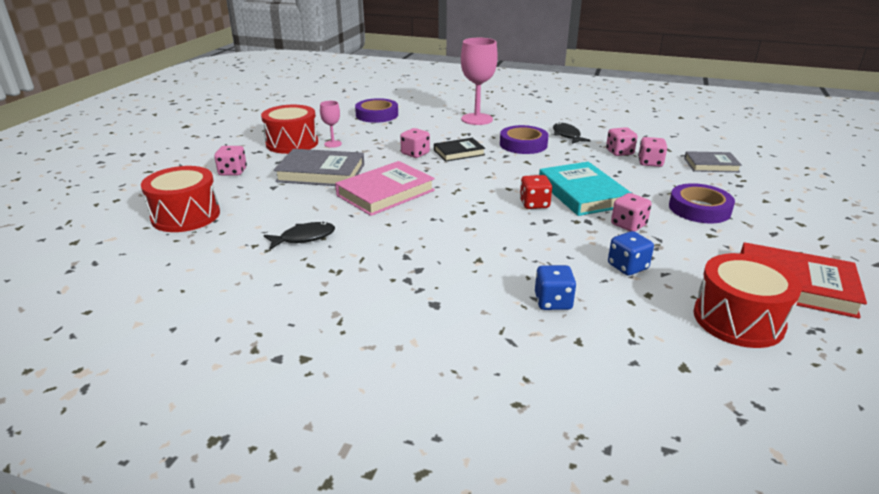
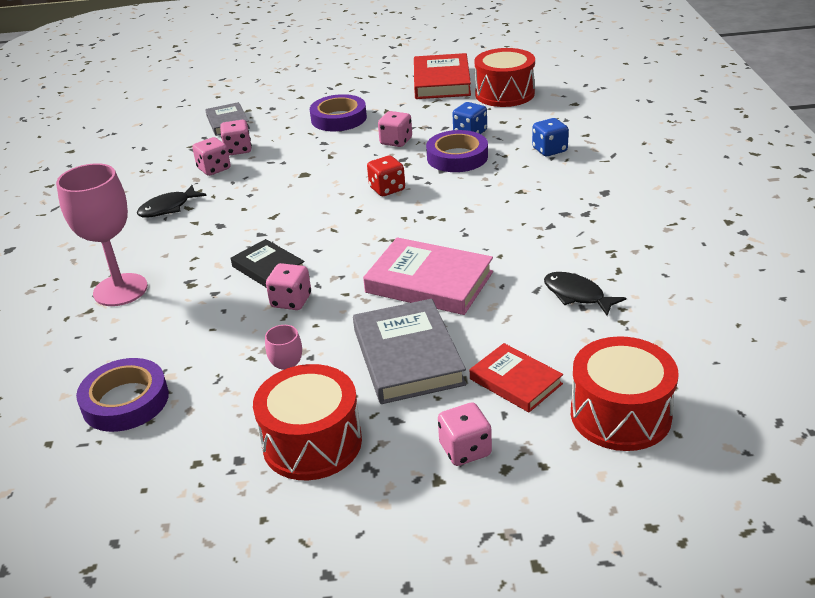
camera: 110 degrees left, 5 degrees up
(257, 195) = (515, 381): none -> red book
(523, 144) = (215, 230): purple tape -> purple tape (457, 157)
(582, 193) = (343, 170): turquoise book -> none

